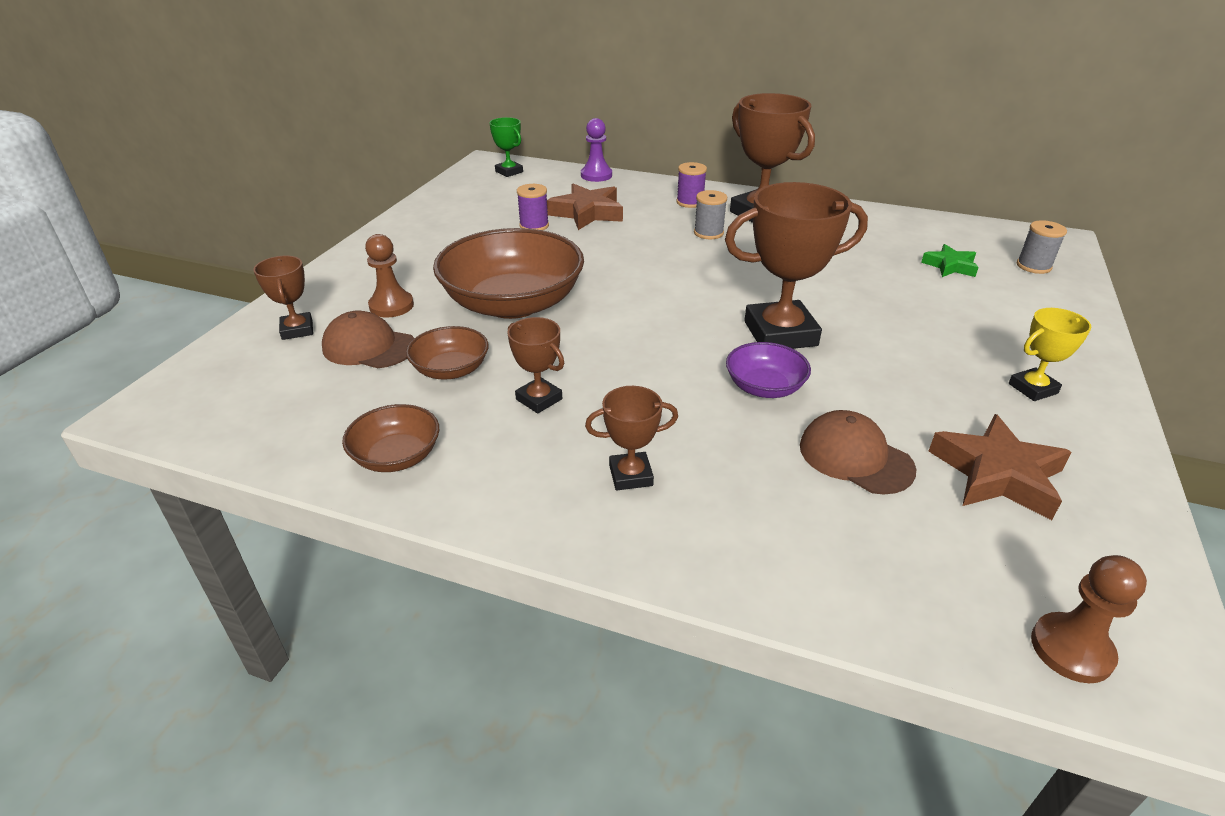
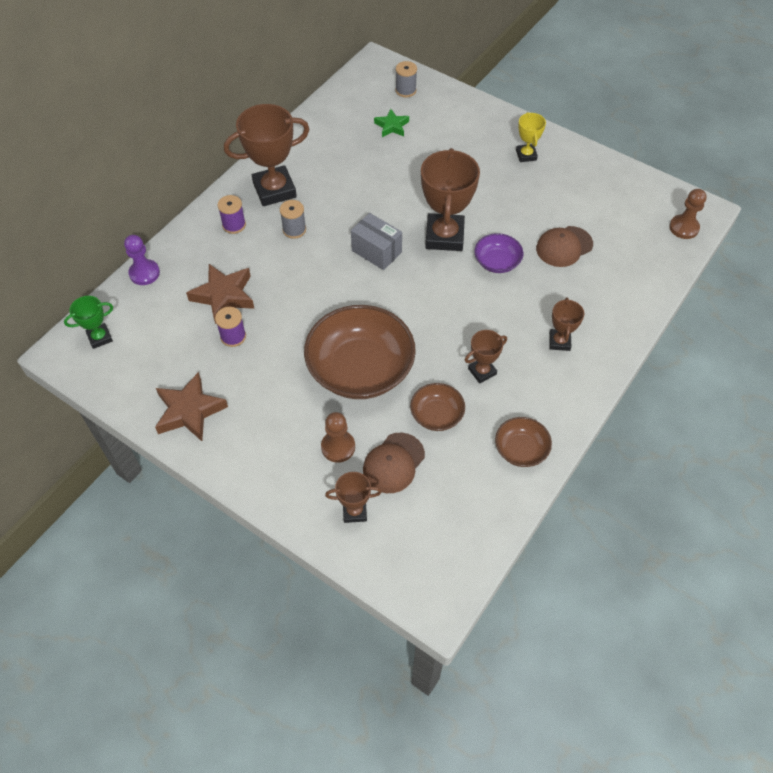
camera: 75 degrees left, 20 degrees up
(712, 287) = (376, 251): none -> grey box
(997, 474) = (586, 201): brown star -> brown star (189, 411)

